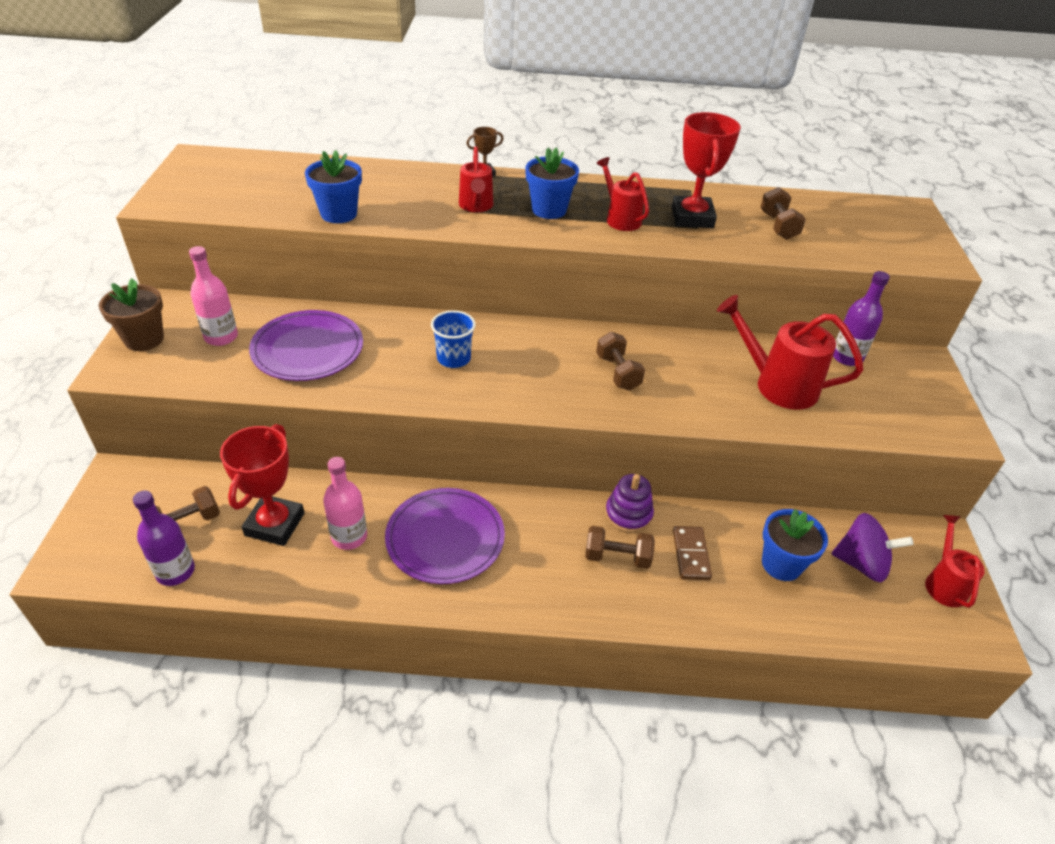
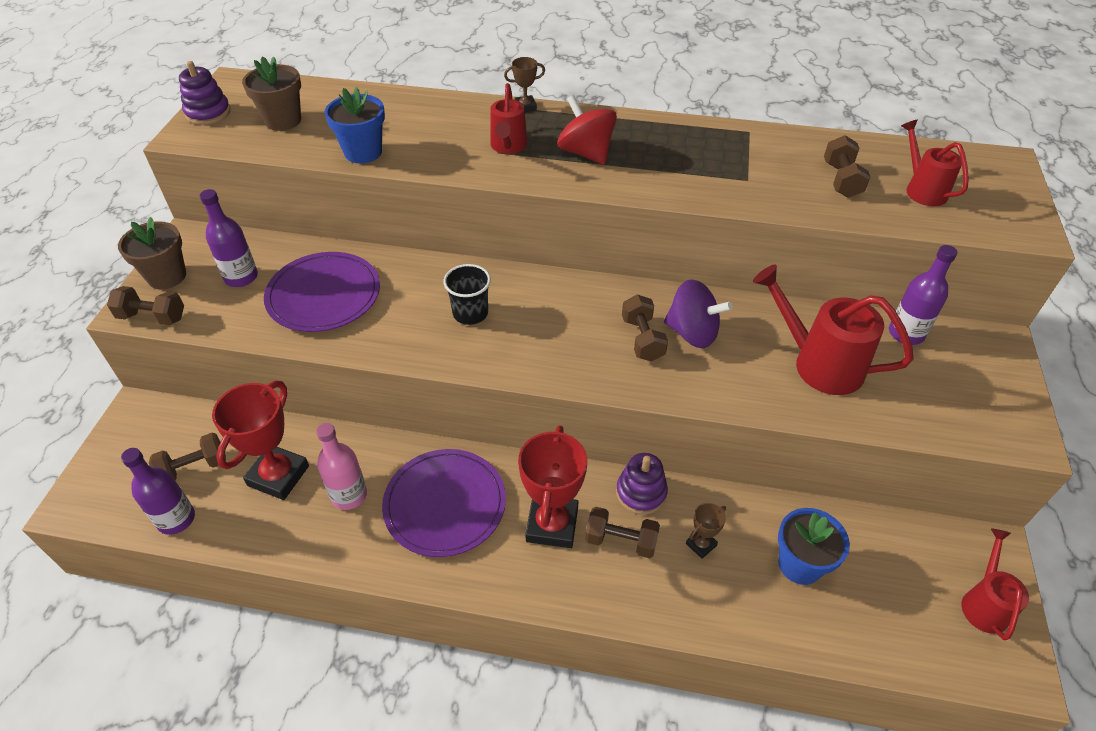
camera: 10 degrees right, 5 degrees up
(136, 376) = (152, 317): none -> brown dumbbell
(176, 183) = (208, 113): none -> purple stacking toy
(221, 337) = (241, 277): pink bottle -> purple bottle
(253, 189) = (283, 120): none -> brown flower pot
(453, 358) = (470, 313): blue cup -> black cup
(549, 210) = (586, 153): blue flower pot -> red spinning top
(620, 218) = (662, 165): red watering can -> red watering can (922, 189)
(691, 554) = (701, 544): brown domino -> brown trophy
(692, 217) = (744, 166): red trophy -> red trophy (552, 525)
(861, 563) = (891, 571): purple spinning top -> purple spinning top (692, 333)

